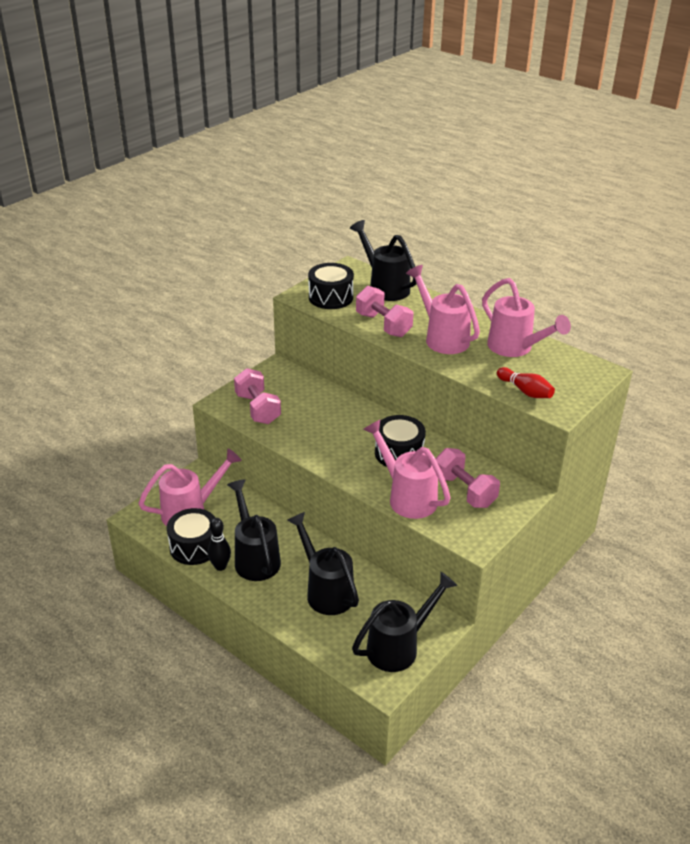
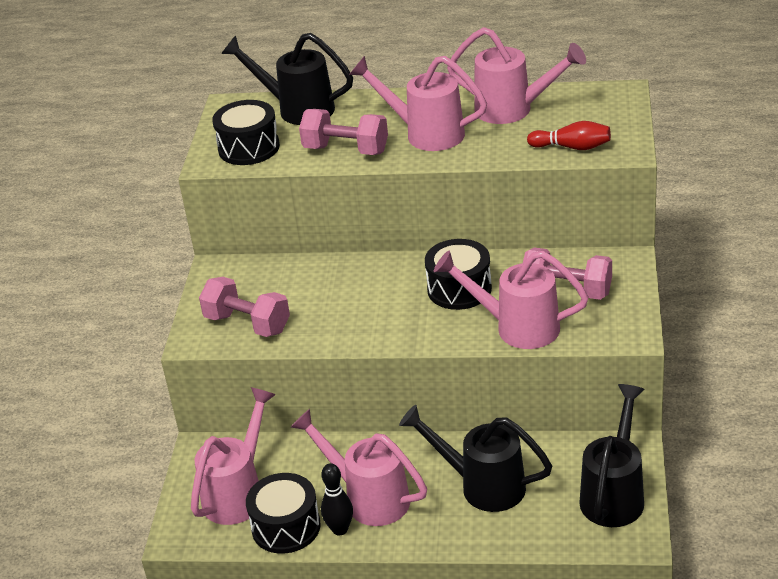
camera: 30 degrees left, 0 degrees up
(255, 557) = (368, 497): black watering can -> pink watering can

